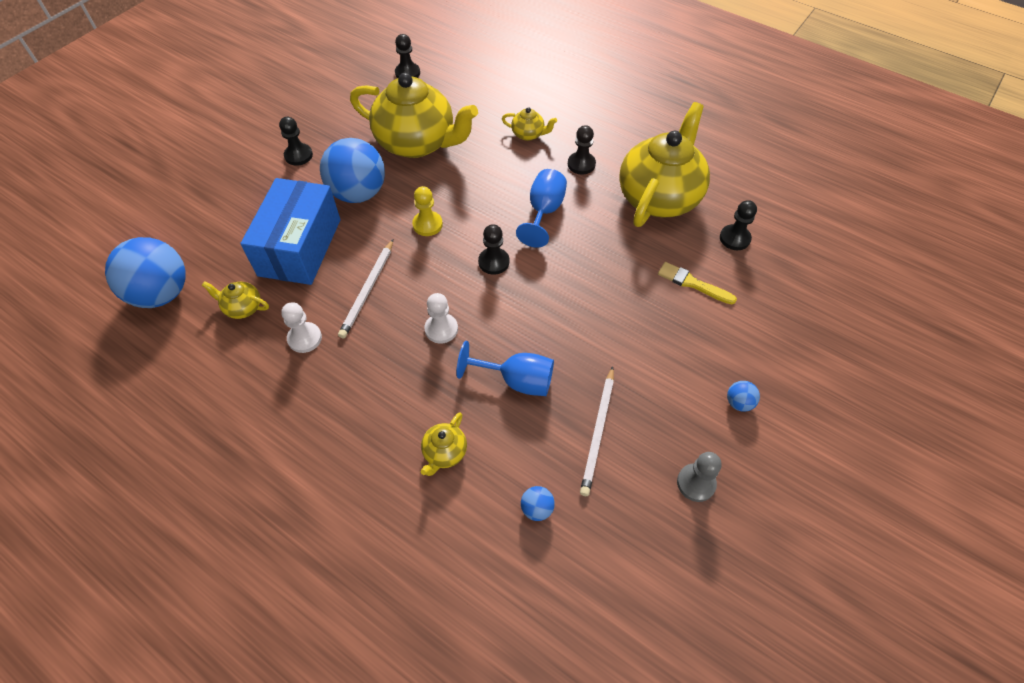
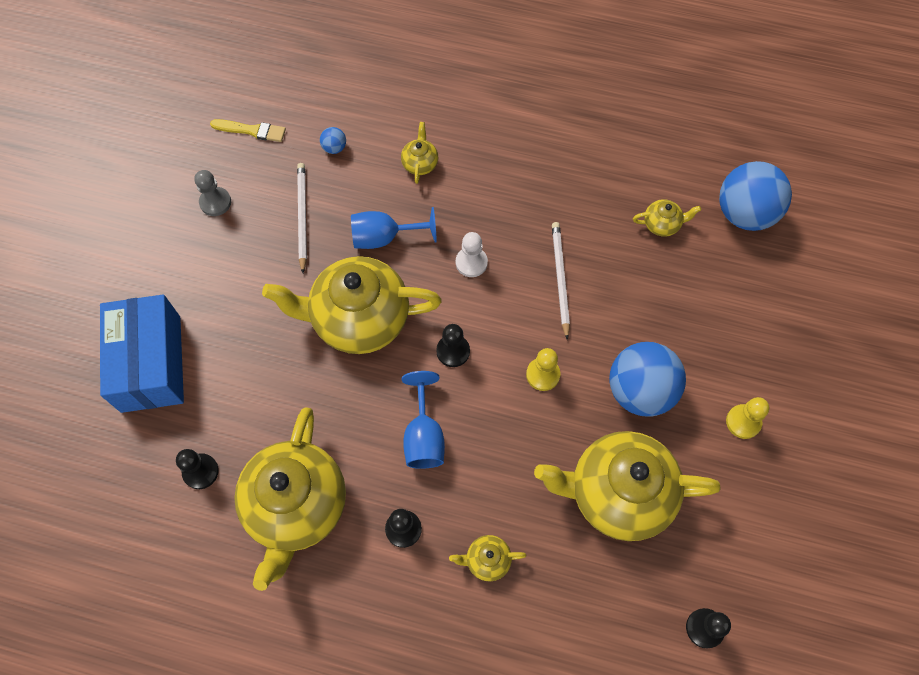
camera: 160 degrees right, 10 degrees up
(298, 155) = (743, 422): black pawn -> yellow pawn
(300, 247) = (655, 303): blue box -> blue box (151, 363)
(305, 338) = (587, 215): white pawn -> none
(568, 312) = (359, 319): none -> yellow teapot
(692, 283) = (241, 394): yellow brush -> yellow brush (251, 130)
(738, 403) = (185, 279): blue ball -> none

